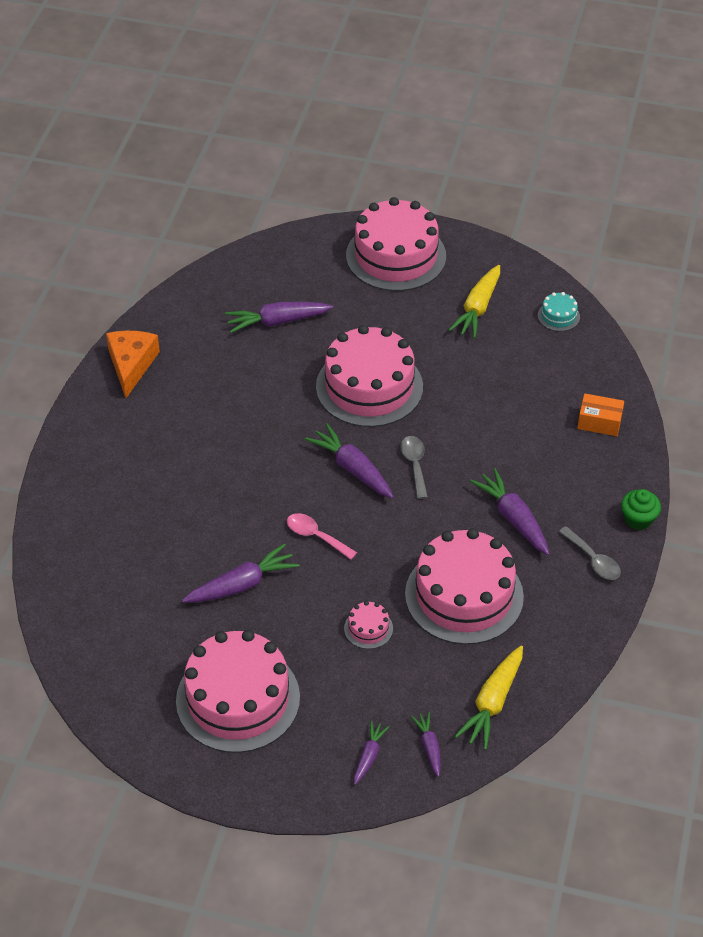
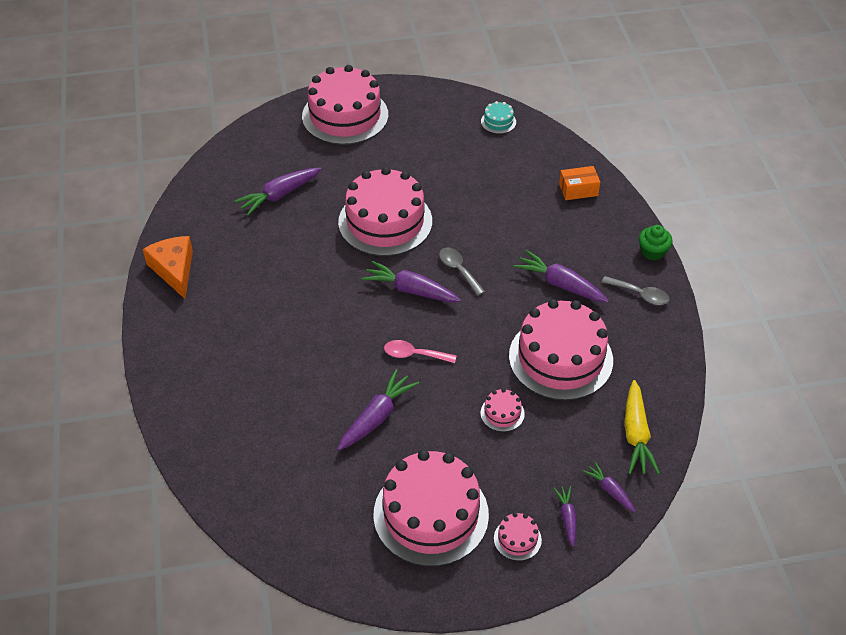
camera: 25 degrees left, 0 degrees up
(307, 756) = (517, 539): none -> pink cake
(477, 308) = (433, 135): yellow carrot -> none

